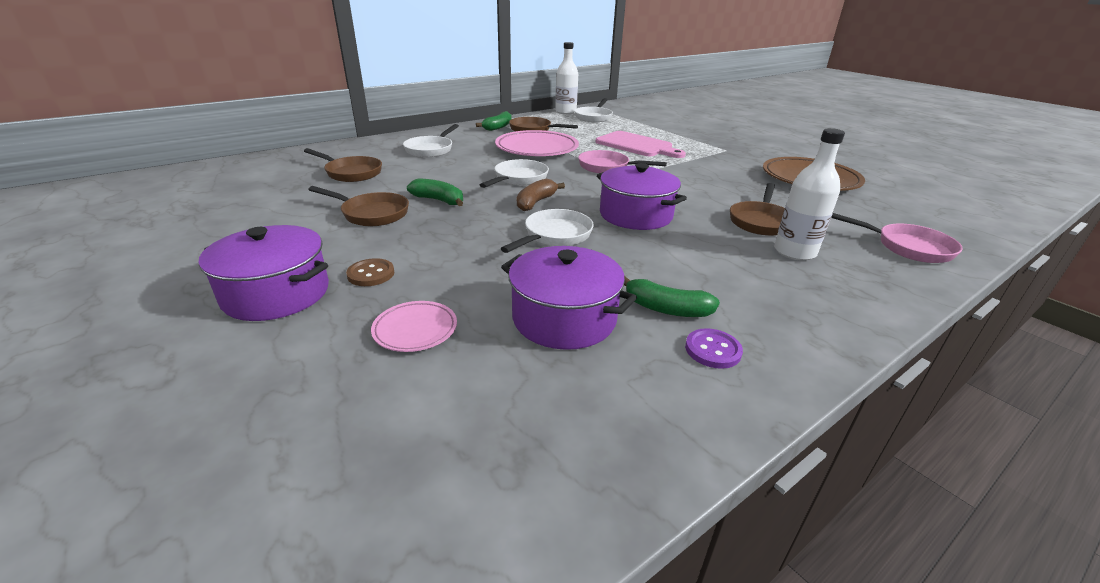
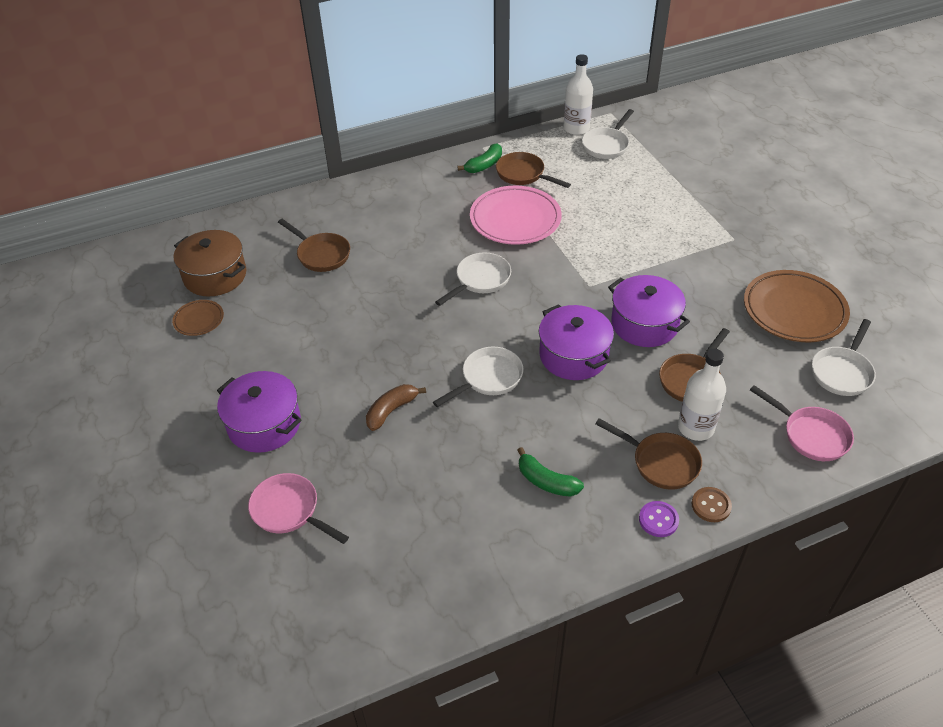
camera: 15 degrees right, 15 degrees up
(201, 219) = (199, 320): none -> brown plate
(228, 190) = (215, 276): none -> brown pot
(371, 214) = (336, 327): brown pan -> brown pan (660, 462)
(371, 274) = (331, 410): brown button -> brown button (711, 505)
(415, 330) = (358, 476): pink plate -> none
(431, 149) = (402, 213): white pan -> white pan (842, 372)
(439, 200) = (397, 312): green banana -> none
(536, 202) = (486, 324): brown banana -> brown banana (391, 410)
(564, 318) = (465, 480): purple pot -> purple pot (644, 324)
(607, 167) = (579, 265): pink pan -> pink pan (289, 511)
(637, 145) = (631, 220): pink cutting board -> none
(713, 350) = (561, 527): purple button -> purple button (658, 520)

